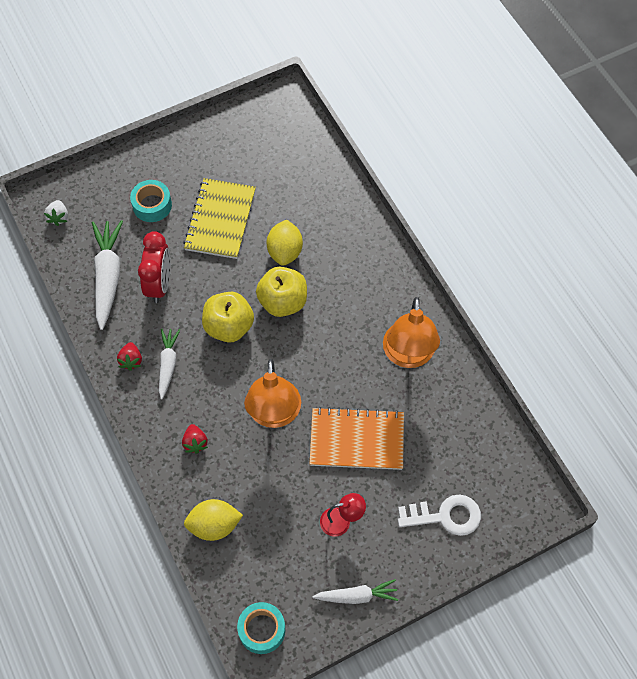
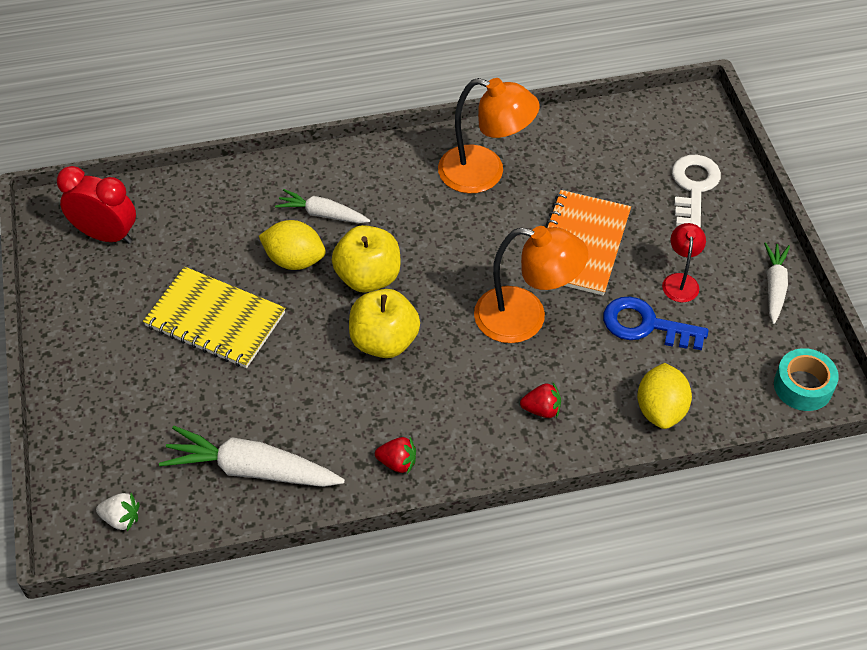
camera: 75 degrees left, 10 degrees down
(152, 205) = (155, 395): turquoise tape -> none
(159, 284) = (289, 408): red clock -> red clock (106, 235)
(168, 365) = (418, 420): white carrot -> white carrot (323, 214)
(290, 502) = (646, 325): none -> blue key

